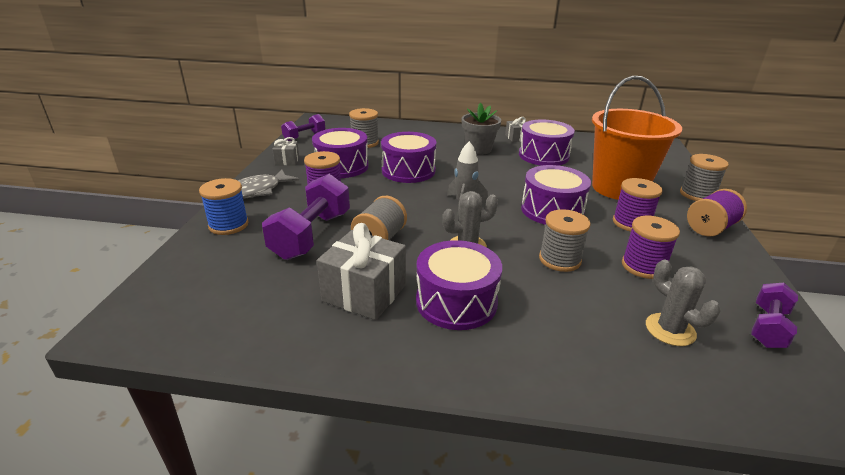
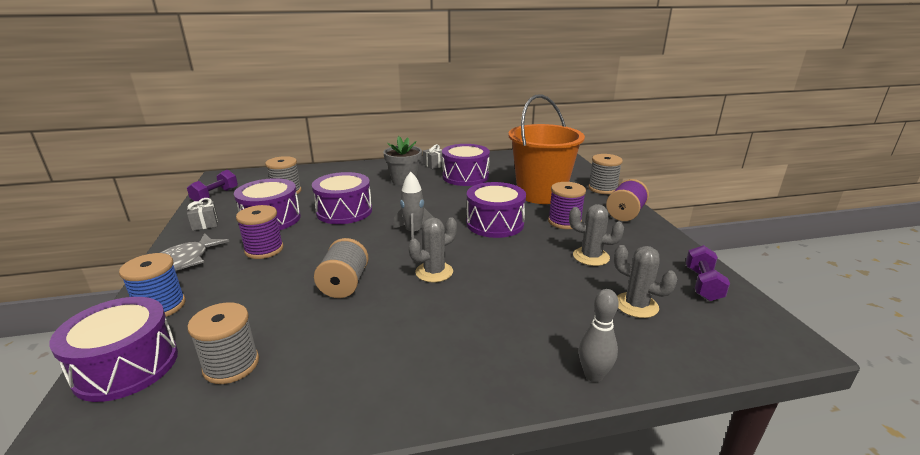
camera: 20 degrees left, 5 degrees down
(311, 235) = (267, 296): purple dumbbell -> none
(364, 293) = (352, 342): grey gift -> none
(456, 302) = (448, 327): purple drum -> purple drum (126, 366)
(559, 260) = (521, 266): grey spool -> grey spool (231, 365)
(583, 387) = (593, 375): none -> grey bowling pin
(643, 266) = (591, 257): purple spool -> grey cactus

